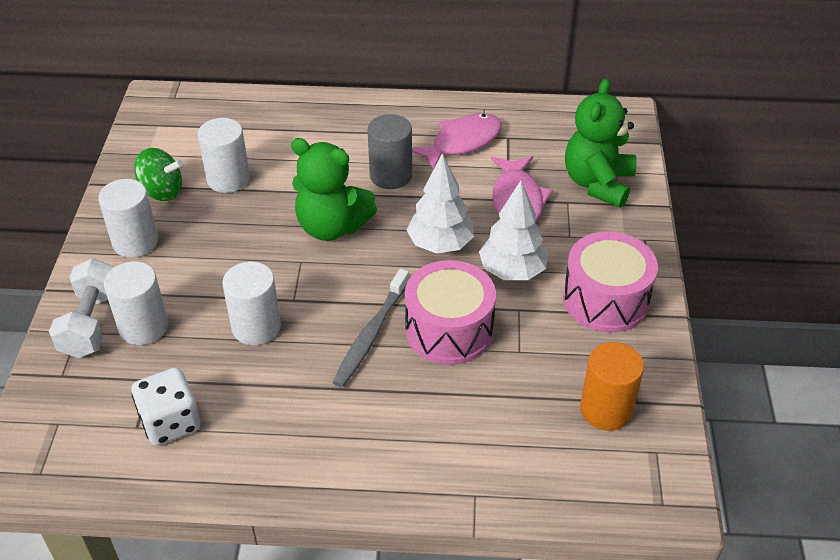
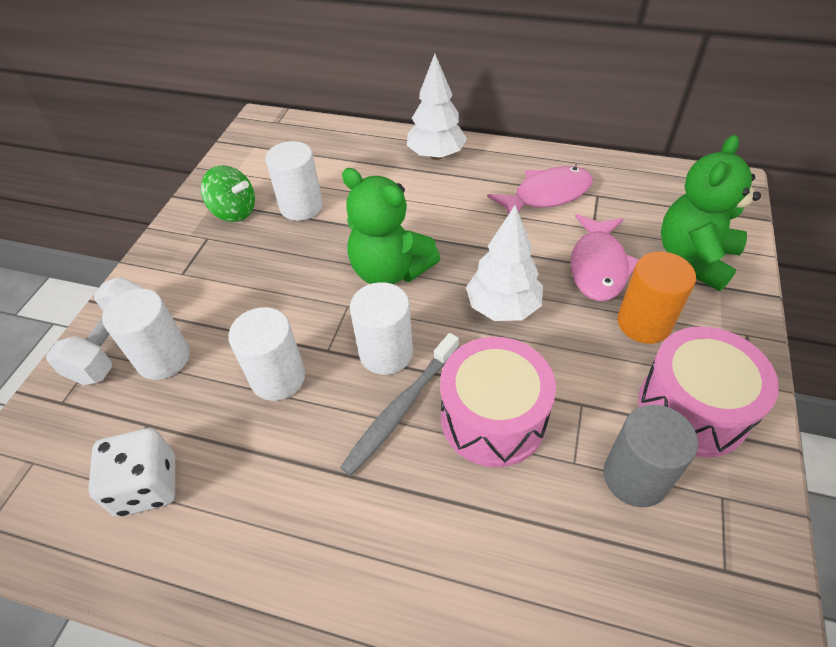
camera: 15 degrees right, 5 degrees up
(135, 242) = (191, 261): white cylinder -> white cylinder (386, 353)
(391, 175) = (465, 222): grey cylinder -> grey cylinder (635, 477)
(512, 271) = (580, 352): white tree -> white tree (436, 155)
(606, 409) = (680, 575): orange cylinder -> orange cylinder (643, 323)

